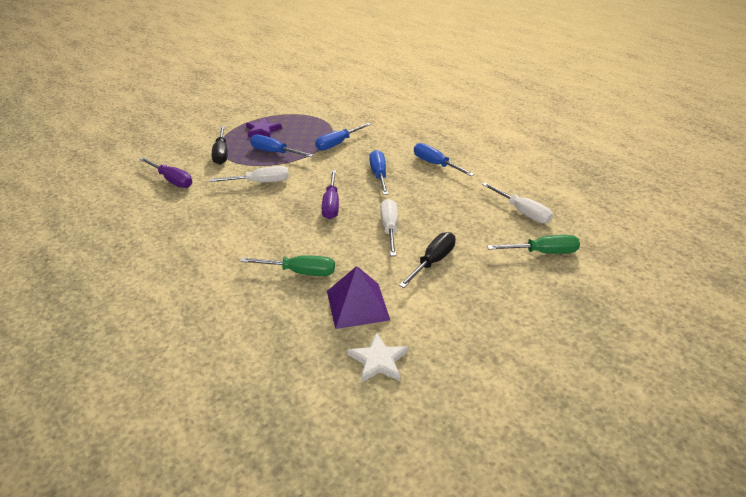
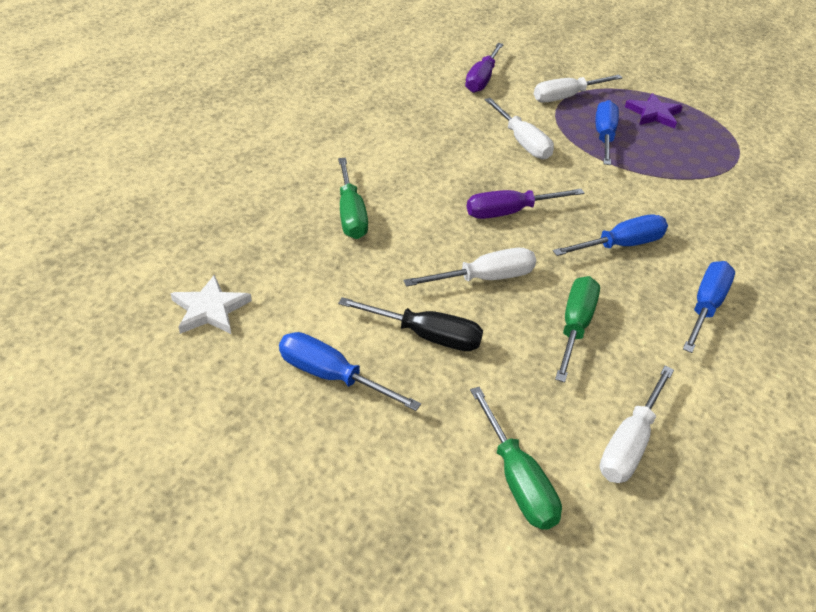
camera: 70 degrees right, 5 degrees up
(221, 154) = (565, 97): black screwdriver -> white screwdriver
(337, 144) = (677, 187): blue screwdriver -> blue screwdriver (330, 376)
(357, 305) = (305, 274): purple pyramid -> none
(438, 207) = (575, 326): none -> green screwdriver

